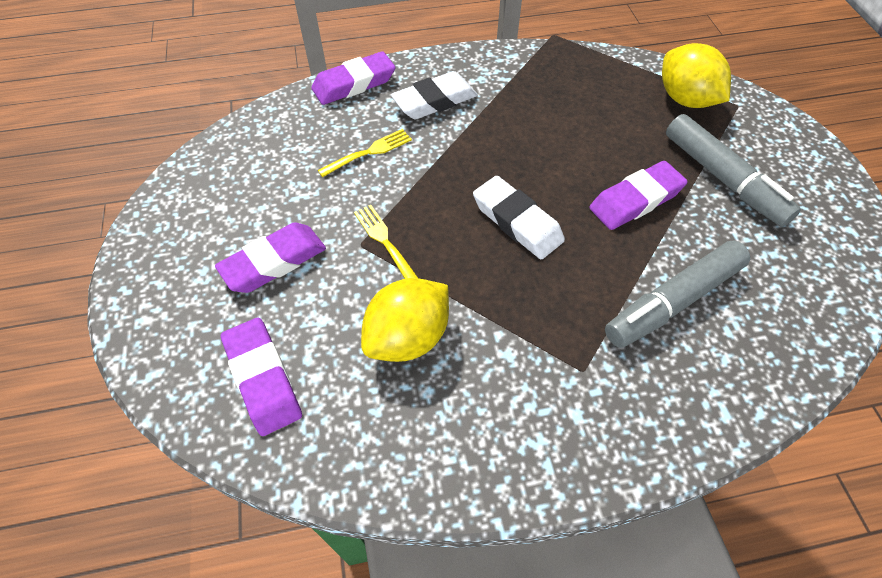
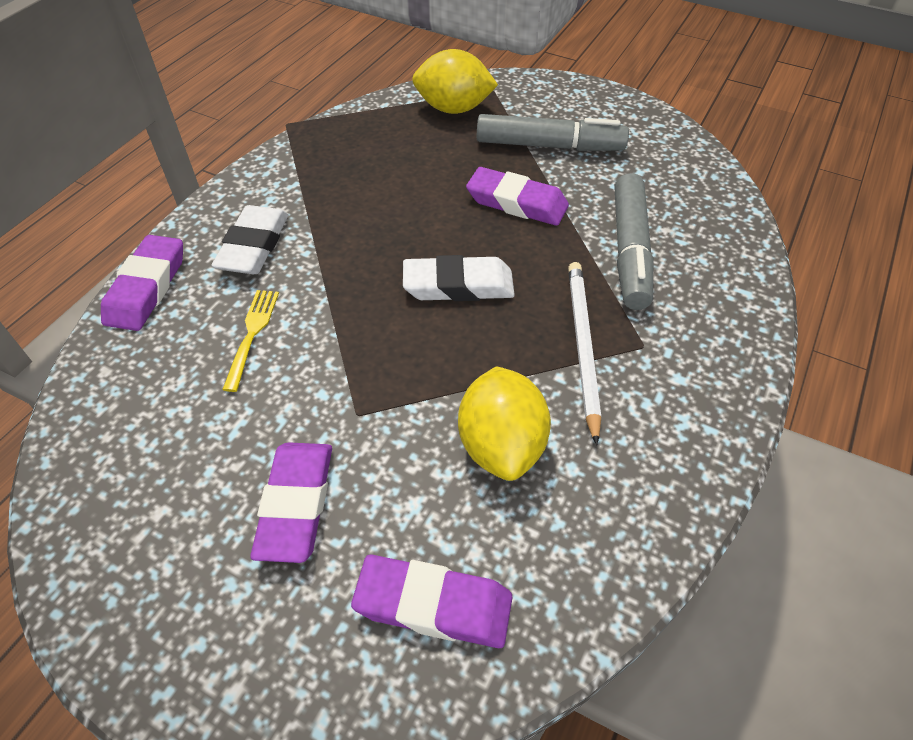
camera: 50 degrees left, 5 degrees down
(386, 242) = (377, 392): yellow fork -> none
(540, 330) = (582, 346): none -> white pencil
(635, 200) = (516, 203): purple eraser -> purple eraser turned 75 degrees counterclockwise

